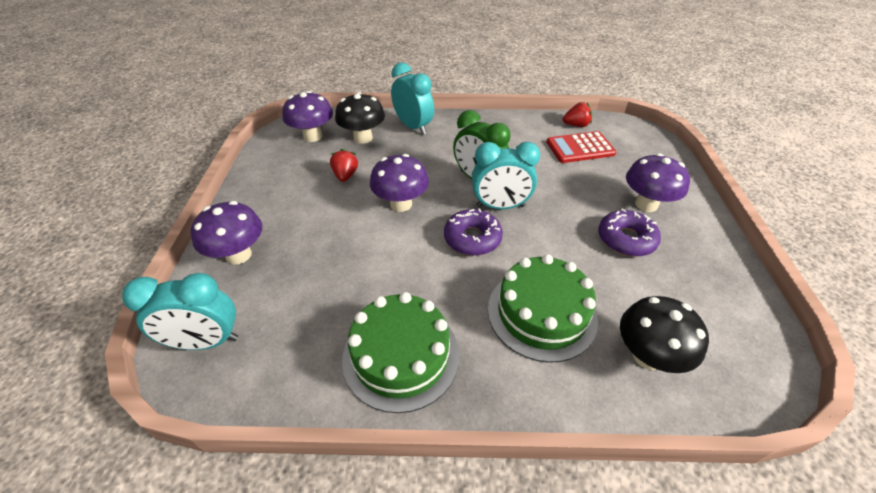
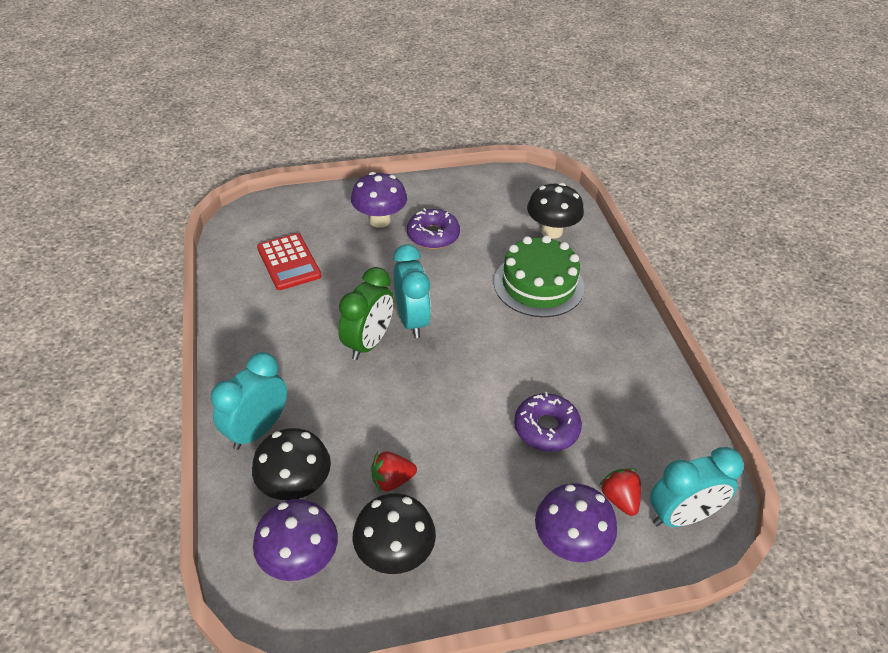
camera: 105 degrees left, 0 degrees up
(206, 341) = (681, 516): turquoise clock -> turquoise clock turned 90 degrees clockwise
(292, 170) = (395, 554): none -> black mushroom
(401, 204) = (433, 406): purple mushroom -> none
(401, 355) = (619, 364): green cake -> none
(472, 238) = (467, 336): purple donut -> purple donut (546, 428)
(576, 125) = (238, 265): red strawberry -> red strawberry (619, 499)

